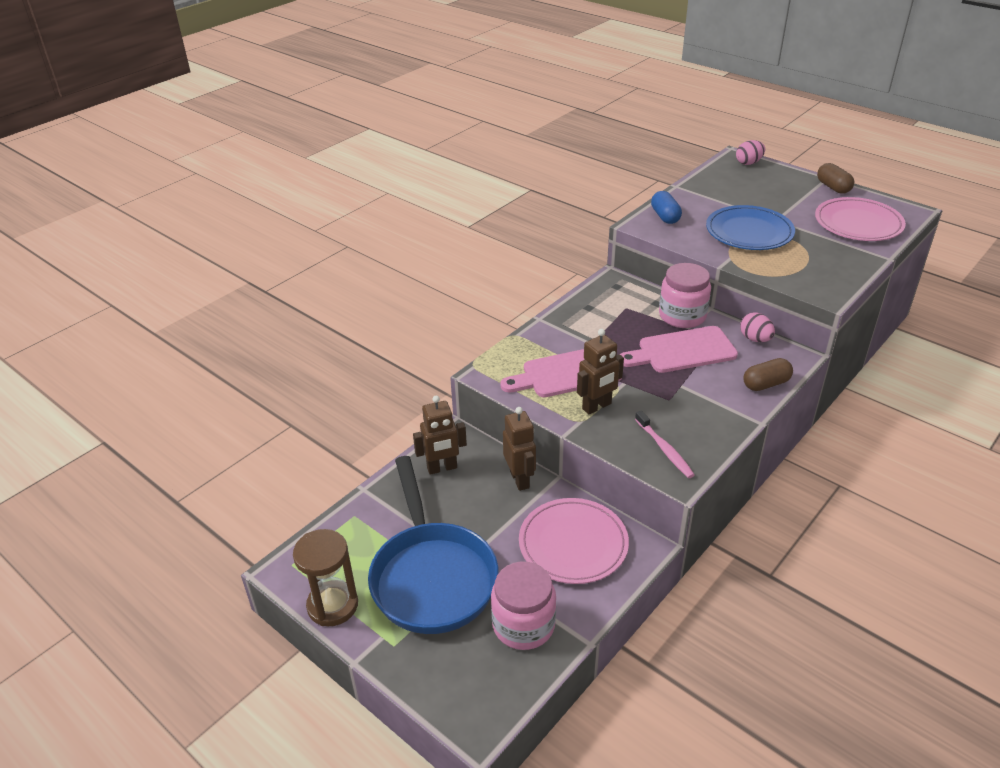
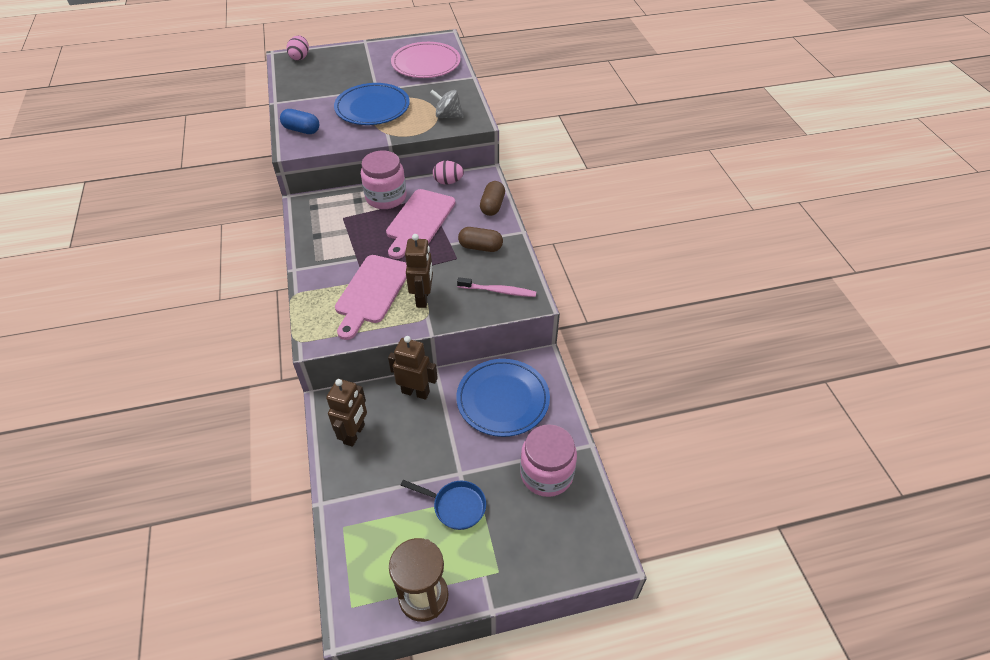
camera: 55 degrees left, 10 degrees up
(432, 576) = (455, 506): blue pan -> blue pan, size x0.44
(573, 544) = (503, 399): pink plate -> blue plate
(808, 276) = (448, 116): none -> grey spinning top
(833, 187) = (378, 47): brown capsule -> brown capsule (480, 247)

